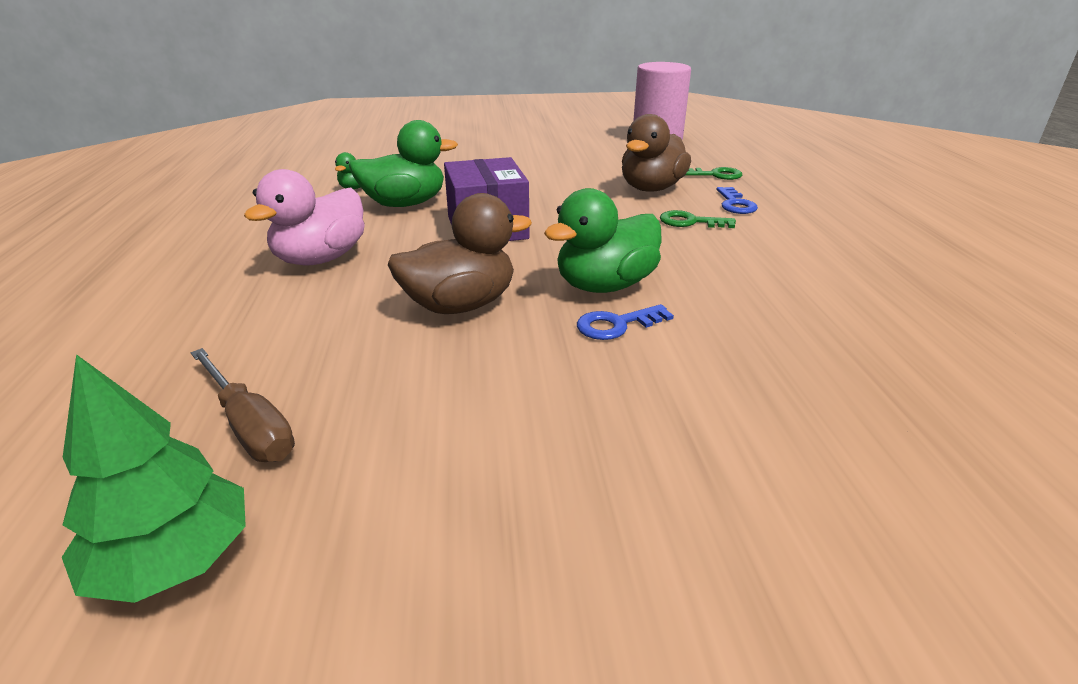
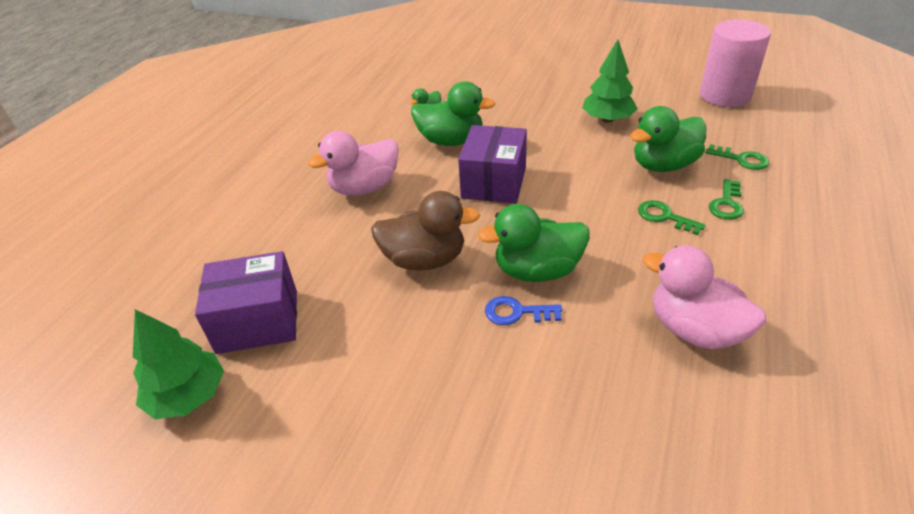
camera: 30 degrees right, 10 degrees up
(250, 426) = (258, 321): brown screwdriver -> purple box
(565, 166) = (607, 119): none -> green tree
(651, 188) = (663, 165): brown duck -> green duck
(735, 204) = (726, 204): blue key -> green key
(807, 294) = (694, 330): none -> pink duck

